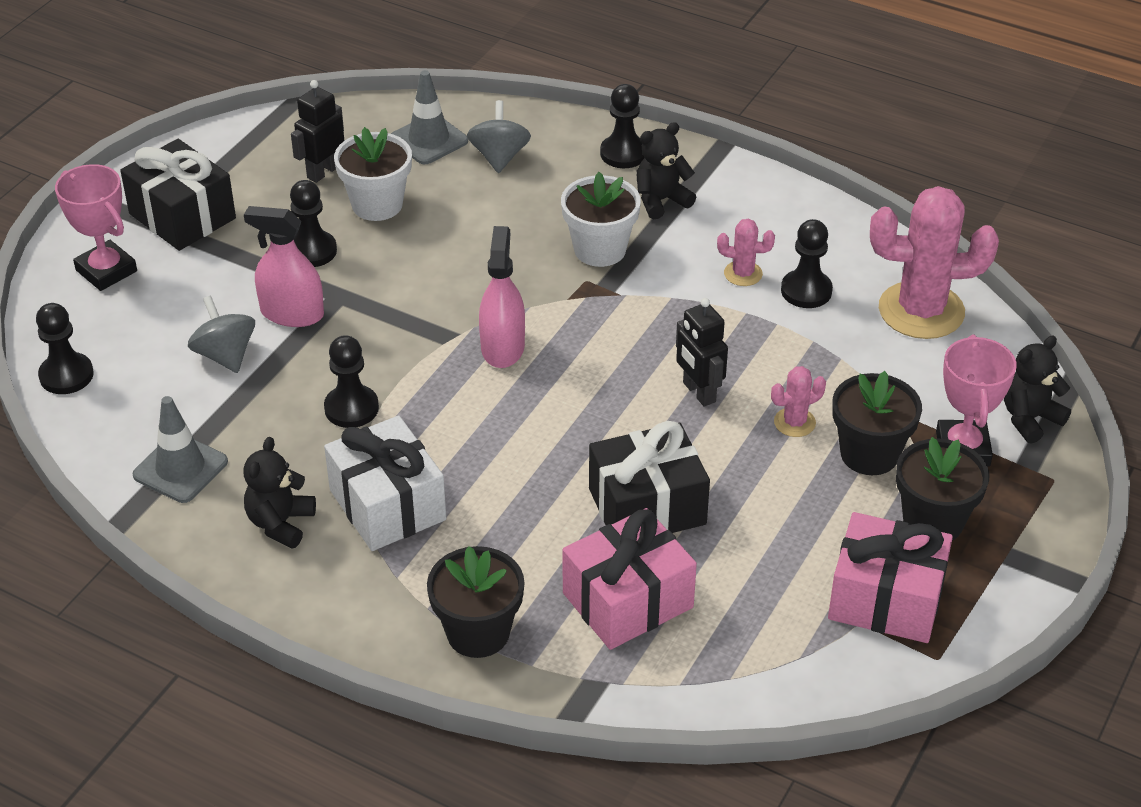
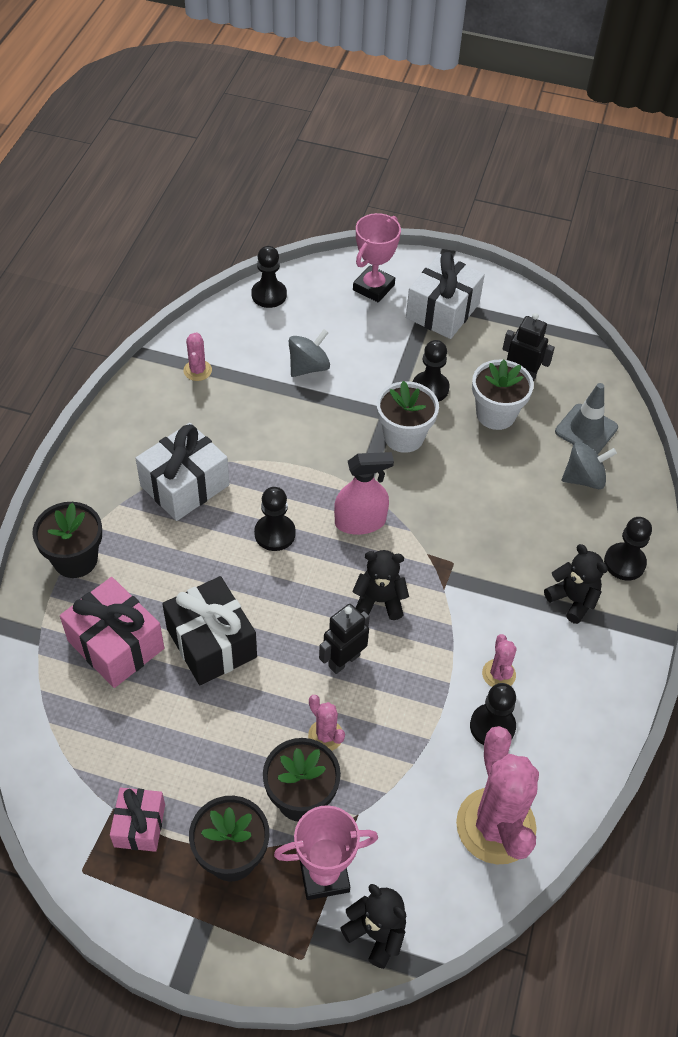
camera: 75 degrees right, 10 degrees up
(180, 468) = (197, 370): grey traffic cone -> pink cactus
(182, 216) = (442, 311): black gift -> white gift
(280, 523) = (158, 432): black teddy bear -> black teddy bear (379, 601)
(292, 313) = (360, 392): pink spray bottle -> none
(351, 408) = (273, 446): black pawn -> black pawn (275, 534)
(600, 249) = (494, 566): white flower pot -> white flower pot (403, 437)
(886, 599) = (139, 825): pink gift -> pink gift, size x0.60

